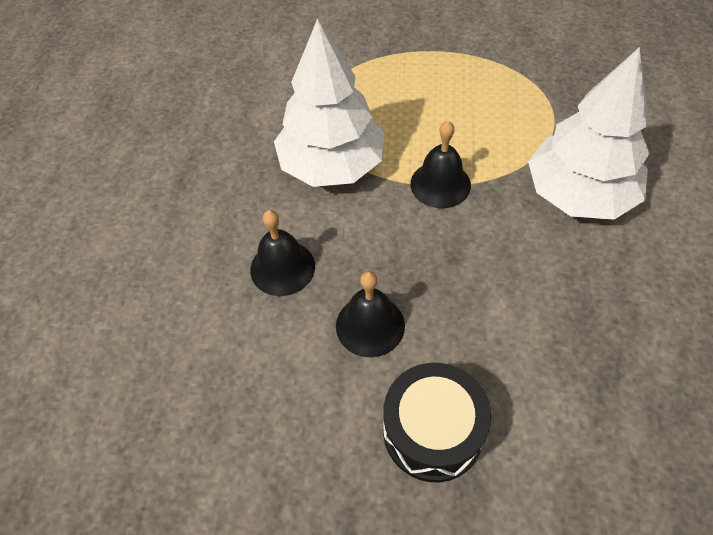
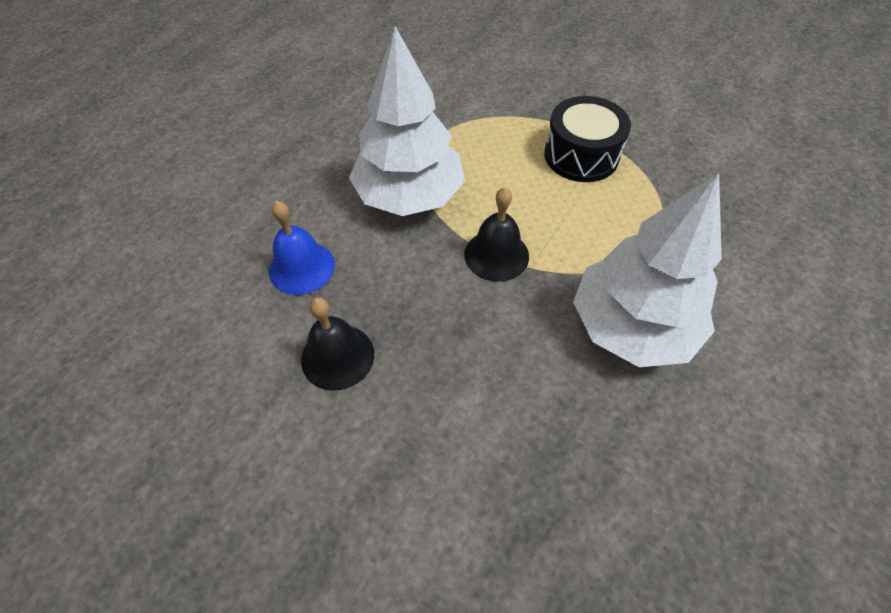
camera: 25 degrees right, 0 degrees up
(282, 268) = (302, 267): black bell -> blue bell
(432, 431) = (320, 489): black drum -> black drum (581, 155)

